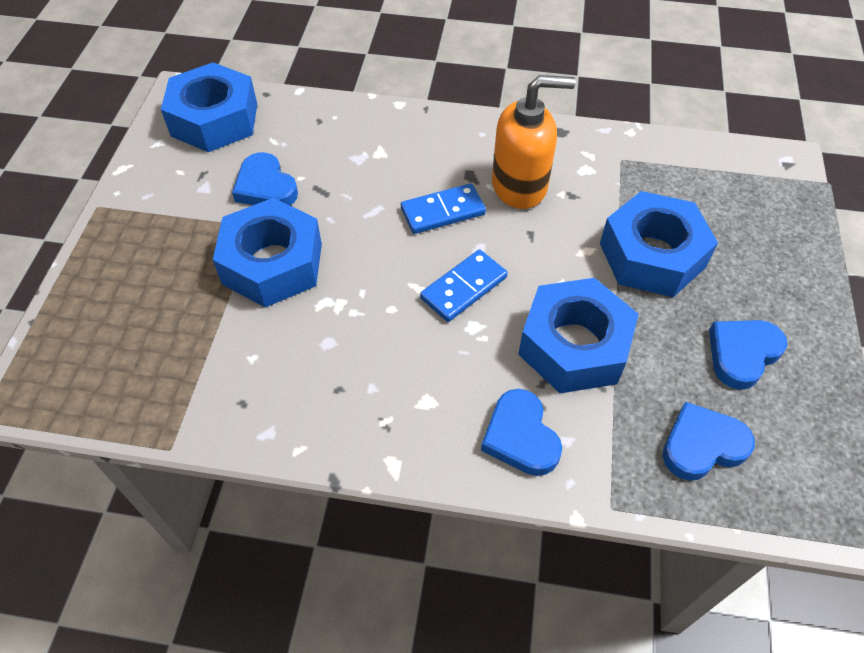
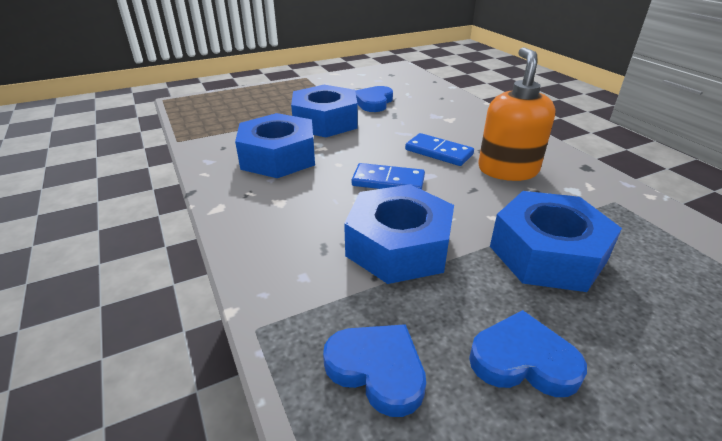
camera: 55 degrees right, 20 degrees down
(214, 120) = (396, 78): blue nut -> blue nut (278, 157)
(520, 186) = (507, 170): orange soap dispenser -> orange soap dispenser turned 135 degrees counterclockwise
(520, 436) = (286, 251): blue heart -> none

